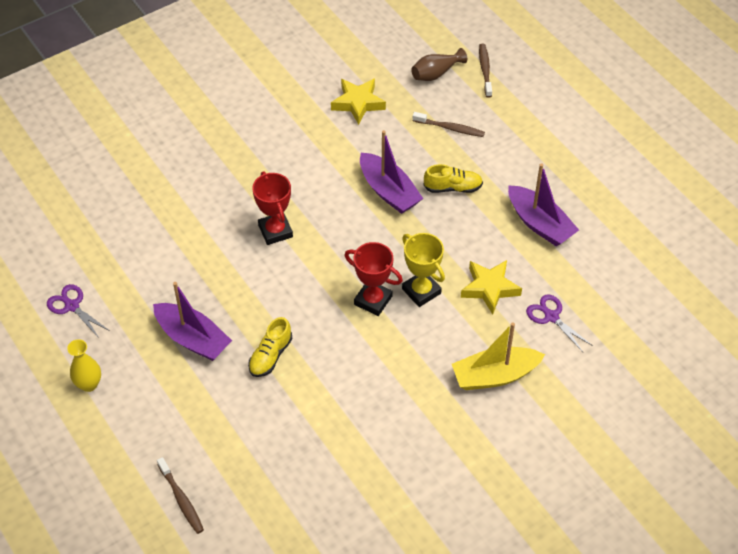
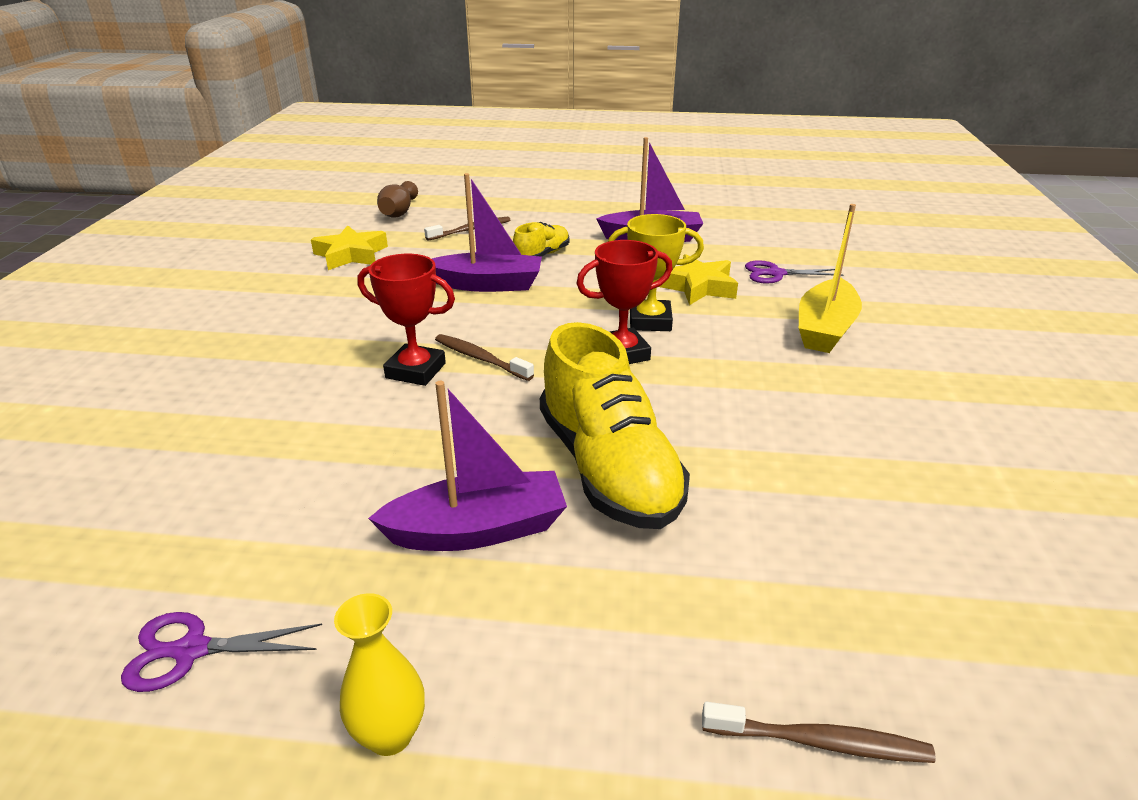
camera: 50 degrees left, 20 degrees down
(270, 356) = (608, 468): yellow shoe -> yellow shoe, size x2.01
(485, 70) = (439, 195): brown toothbrush -> brown toothbrush (480, 358)

